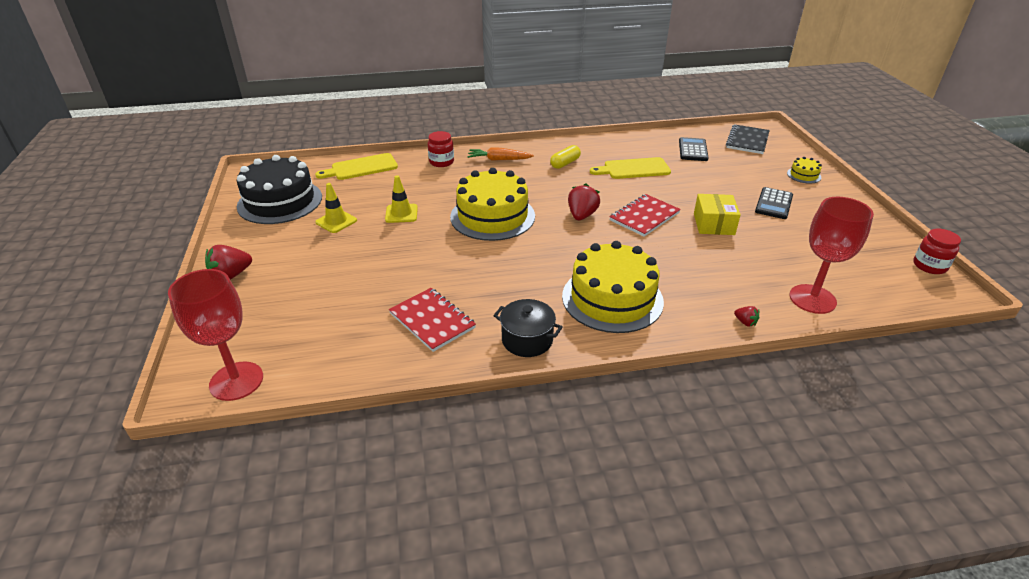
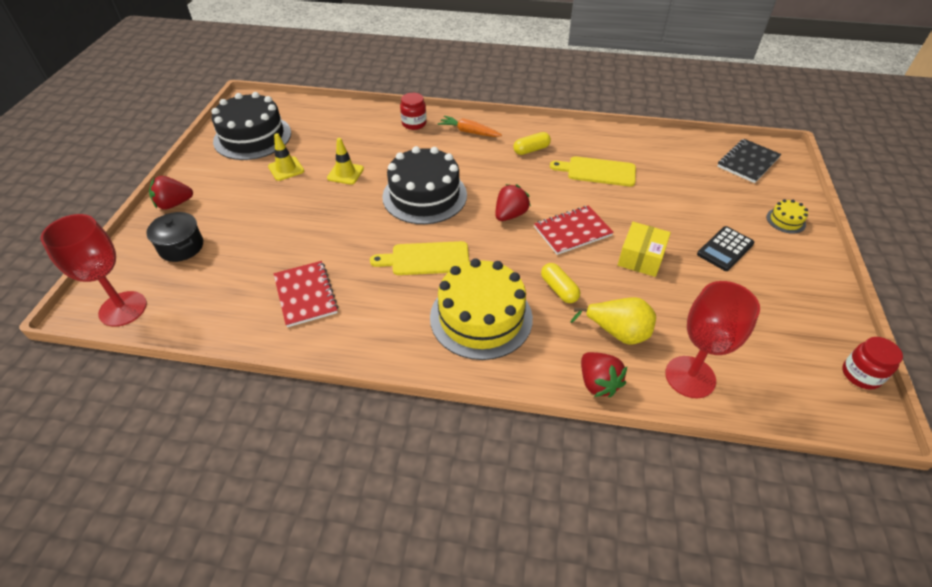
camera: 20 degrees right, 10 degrees up
(361, 168) = (339, 115): yellow cutting board -> yellow cutting board (426, 259)
(492, 216) = (424, 196): yellow cake -> black cake
(527, 340) = (375, 339): black pot -> black pot (181, 247)
(664, 262) = (559, 289): none -> yellow capsule
(693, 150) = (677, 161): black calculator -> none
(734, 282) = (617, 332): none -> yellow pear
(745, 322) = (598, 383): red strawberry -> red strawberry, size x1.95

